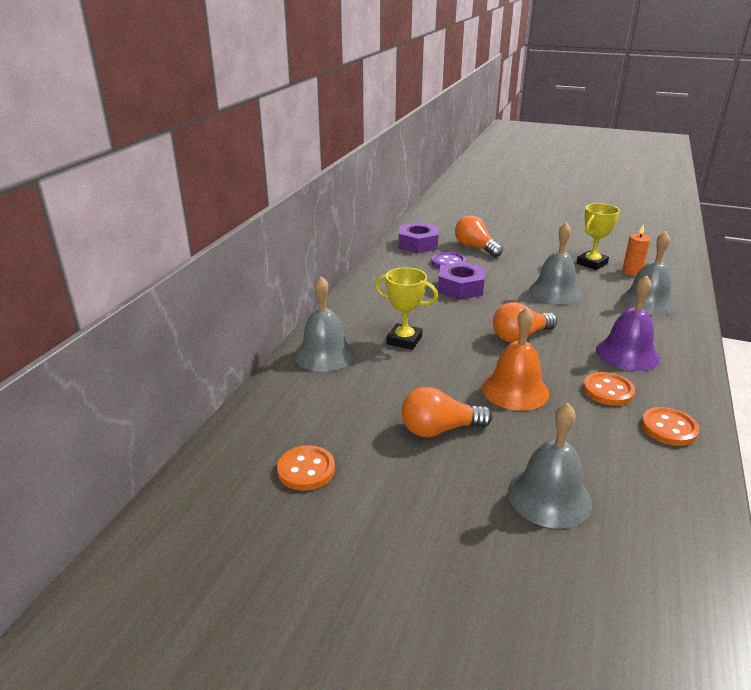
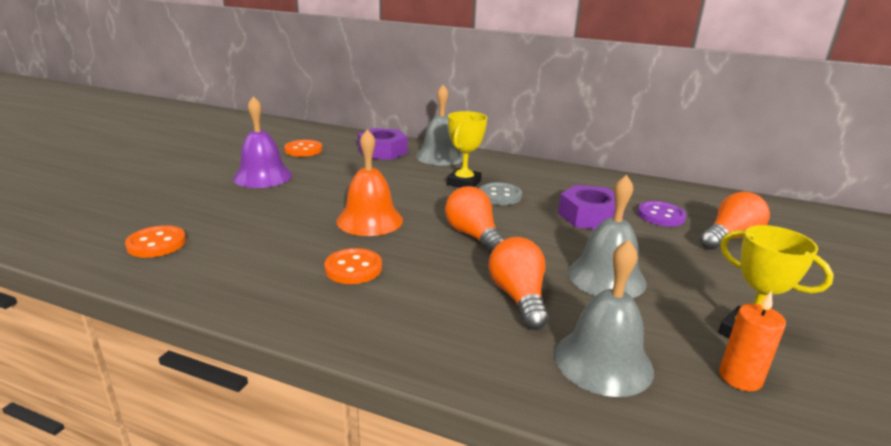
camera: 90 degrees right, 5 degrees down
(418, 244) = (709, 203): purple nut -> purple nut (382, 151)
(431, 323) = (500, 196): none -> grey button
(439, 429) = (325, 186): orange light bulb -> orange light bulb (518, 297)
(549, 497) = (223, 215): grey bell -> none
(627, 354) = (431, 300): purple bell -> purple bell (263, 176)
(669, 428) = (271, 290): orange button -> orange button (156, 244)

